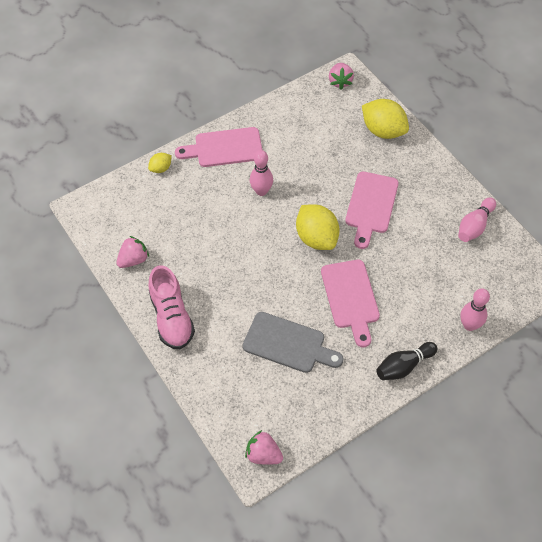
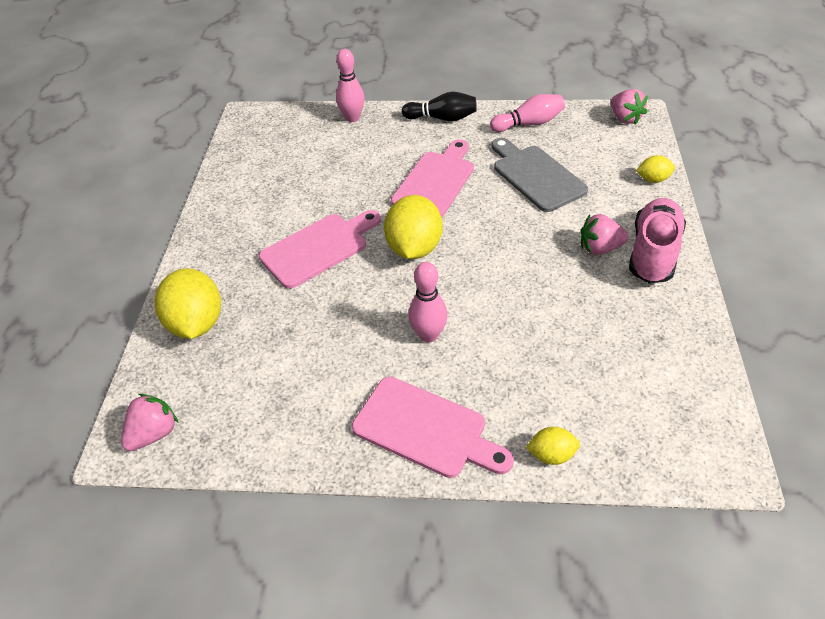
camera: 140 degrees left, 10 degrees down
(133, 260) = (671, 339): pink strawberry -> pink strawberry (600, 248)
(204, 389) = (653, 179): none -> yellow lemon
(474, 226) = (244, 179): pink bowling pin -> pink bowling pin (529, 124)

